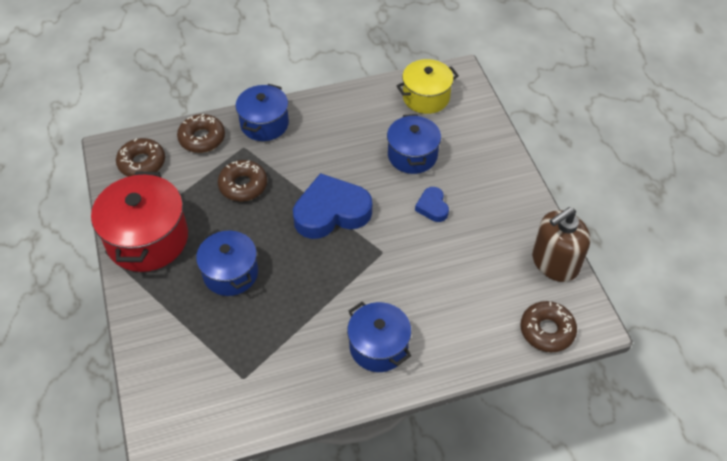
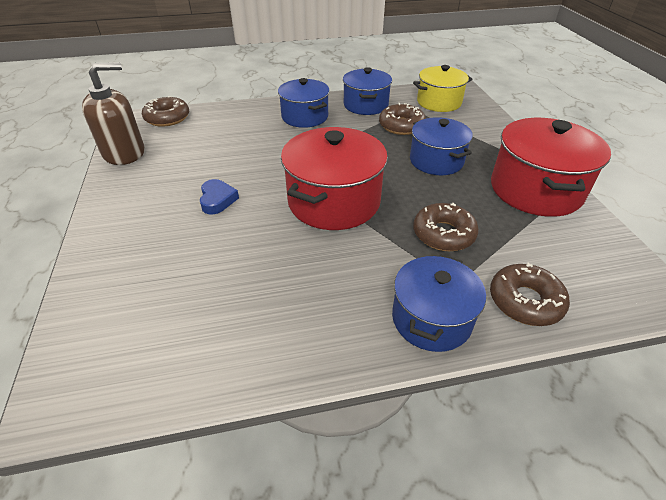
camera: 175 degrees left, 10 degrees down
(142, 163) = (596, 270): brown donut -> brown donut (401, 126)
(331, 212) = (334, 201): blue heart -> red pot
(412, 155) = (215, 256): blue pot -> blue pot (365, 105)
(426, 97) = (149, 351): yellow pot -> yellow pot (439, 102)

